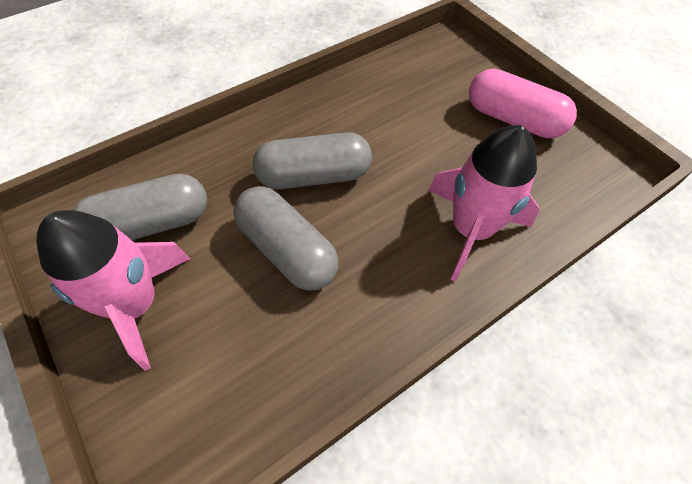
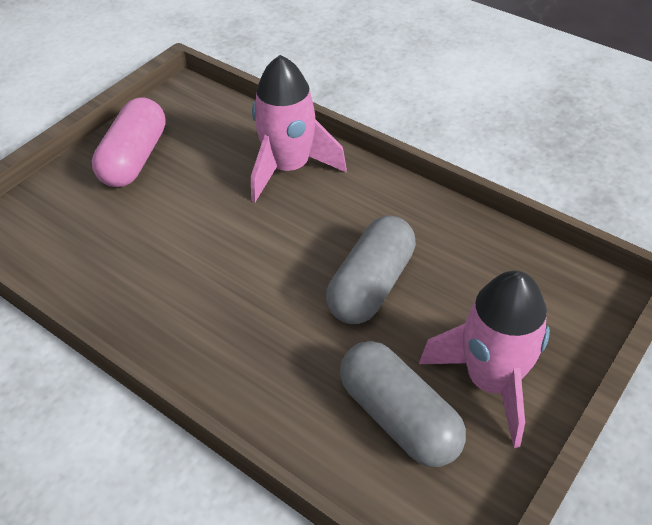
camera: 105 degrees left, 10 degrees down
(314, 176) = (271, 293): grey capsule -> none

